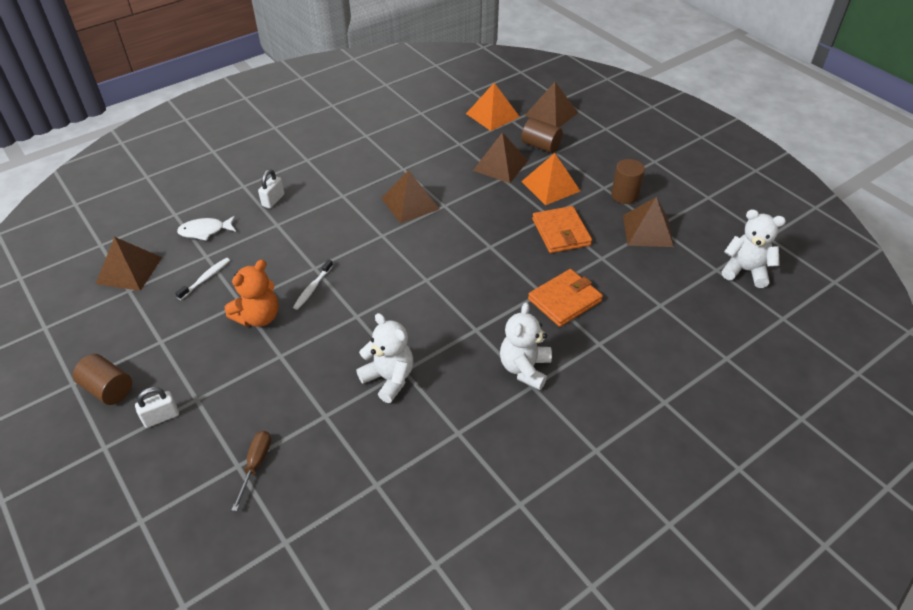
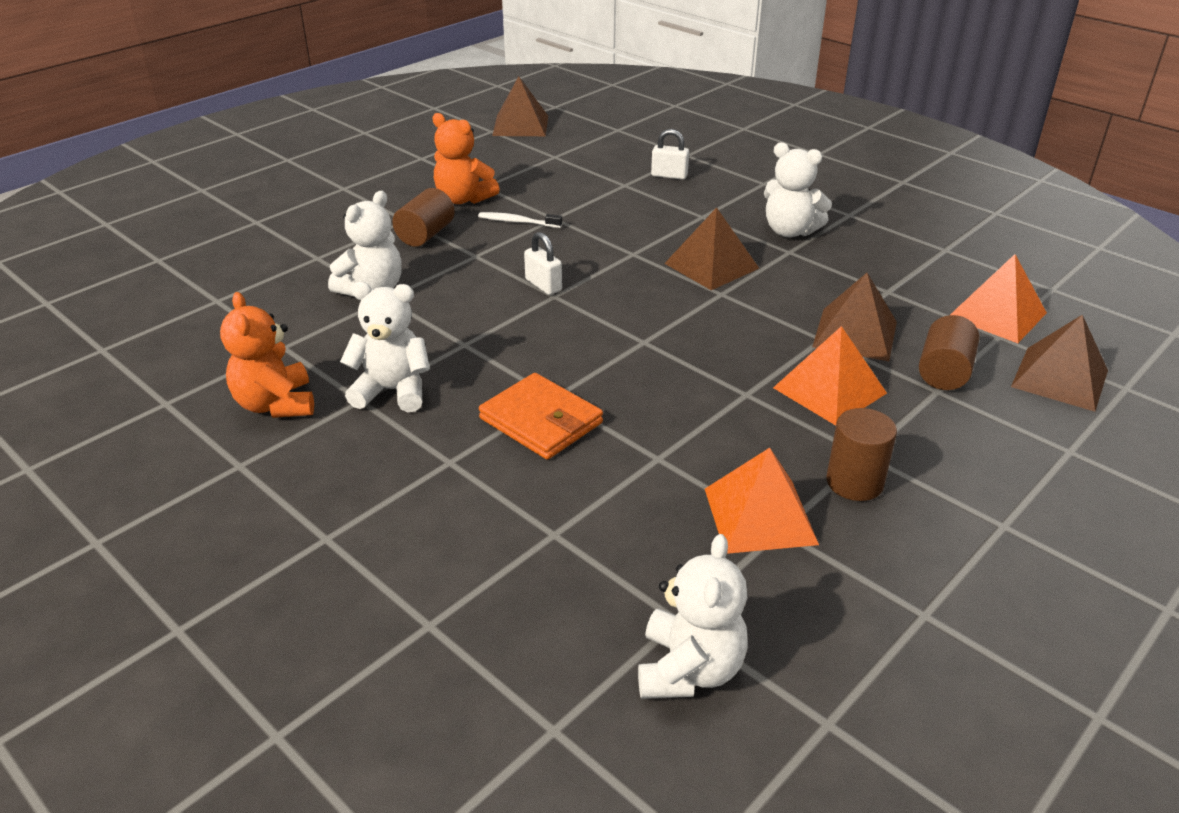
camera: 80 degrees right, 10 degrees down
(108, 389) = (357, 147): brown cylinder -> brown cylinder (426, 235)
(161, 417) = (321, 176): white padlock -> white padlock (543, 285)
(205, 231) = (596, 149): white fish -> none
(205, 278) = (518, 162): white toothbrush -> none
(256, 465) = (255, 230): brown screwdriver -> none
(378, 163) = (790, 231): none -> white teddy bear
(531, 433) = (276, 404): none -> orange teddy bear
(561, 232) = (707, 408): orange wallet -> none
(647, 230) = (759, 516): brown pyramid -> orange pyramid

